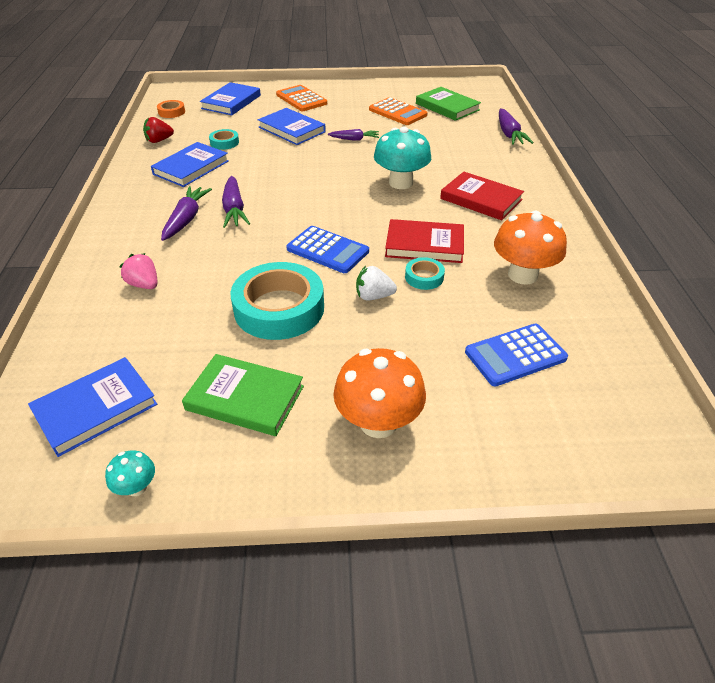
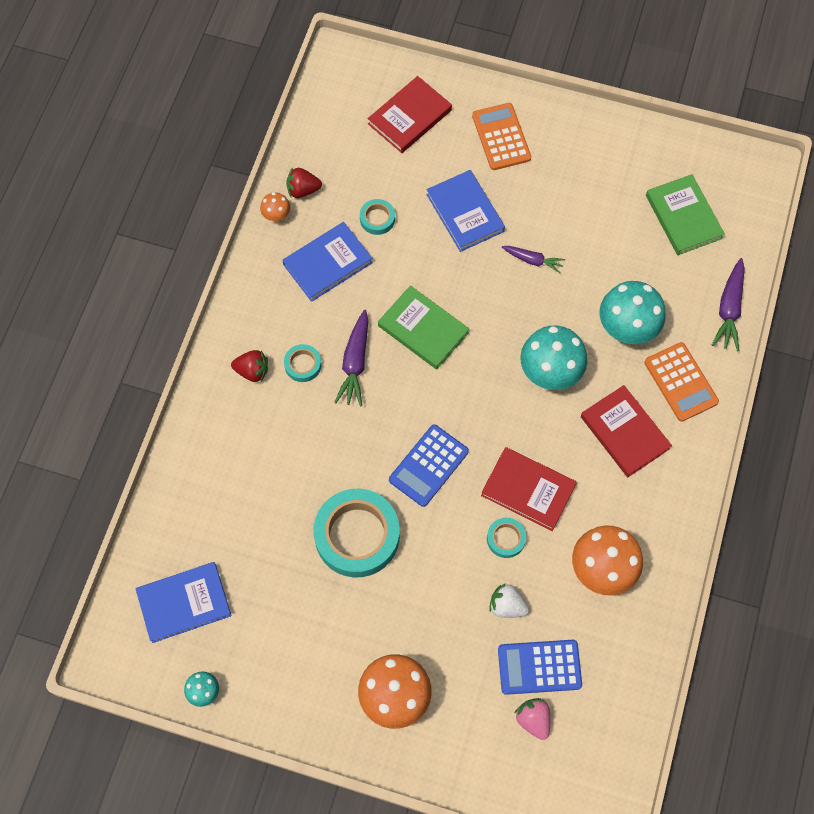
camera: 20 degrees right, 25 degrees up
(139, 231) = (252, 371): none -> red strawberry
(140, 154) = (276, 215): none -> orange mushroom
(144, 284) = (244, 459): pink strawberry -> pink strawberry (533, 719)
(171, 112) = (330, 122): orange tape -> none
(186, 219) = (303, 365): purple carrot -> turquoise tape
(231, 102) = (410, 117): blue book -> red book
(245, 398) = (300, 633): green book -> green book (423, 329)
(327, 250) = (428, 466): blue calculator -> blue calculator turned 75 degrees clockwise
(374, 296) = (447, 549): white strawberry -> white strawberry (507, 606)
(397, 112) = (612, 211): orange calculator -> orange calculator (681, 382)
(444, 153) = (627, 327): none -> turquoise mushroom

